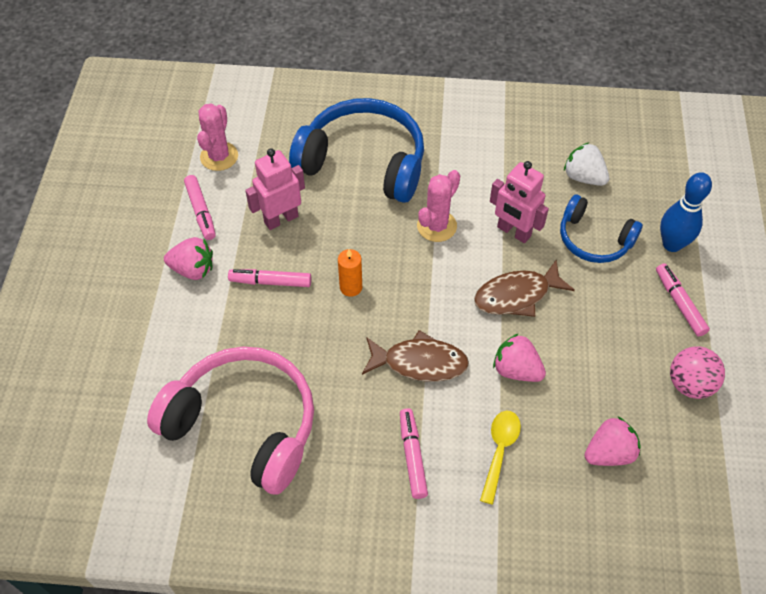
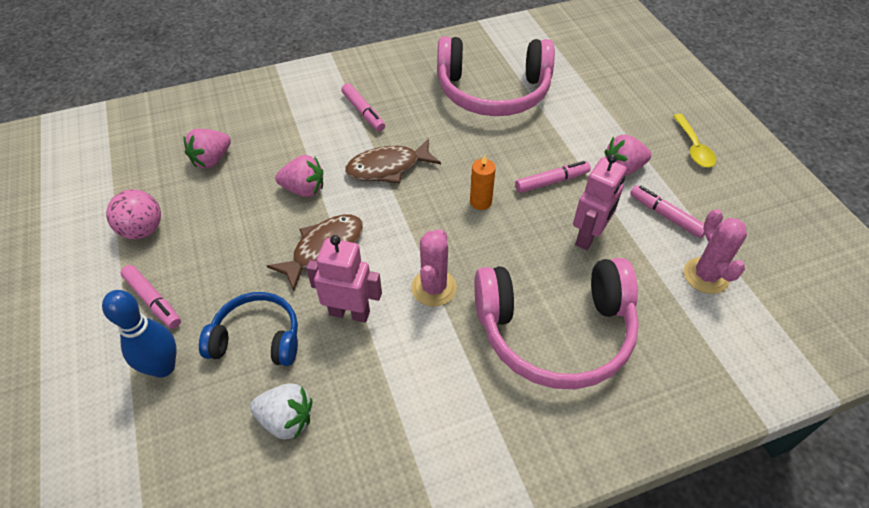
camera: 155 degrees right, 5 degrees down
(364, 162) = (555, 331): blue headphones -> pink headphones
(499, 451) = (299, 134): yellow spoon -> yellow spoon (693, 147)

